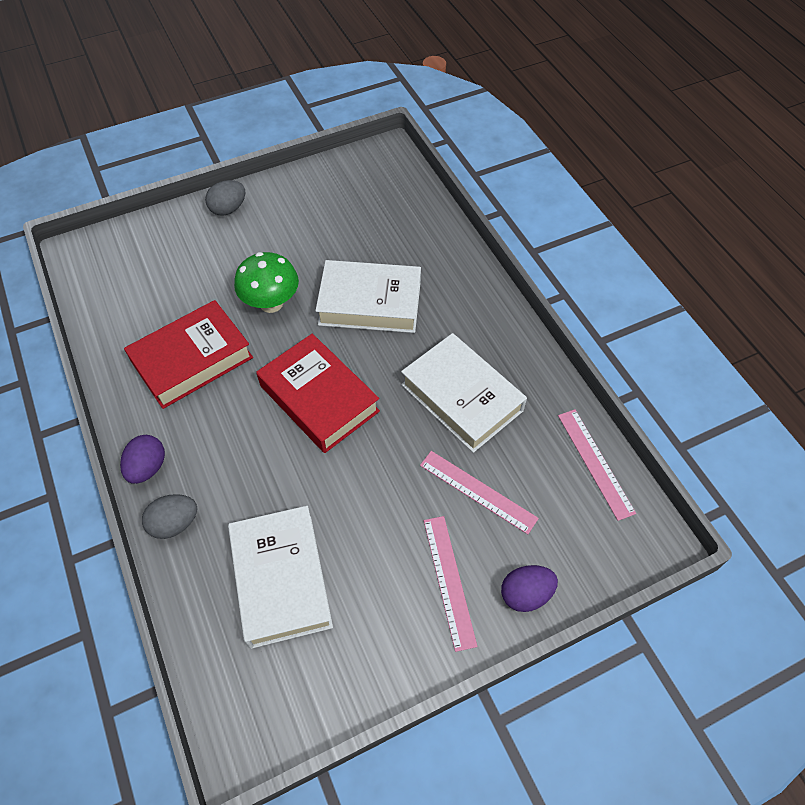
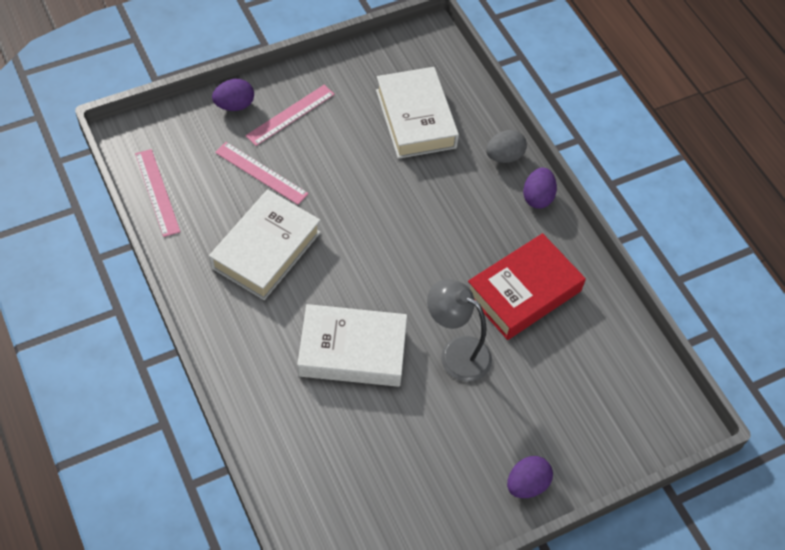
camera: 175 degrees right, 0 degrees up
(228, 209) = (526, 484): grey egg -> purple egg
(271, 303) = (456, 352): green mushroom -> grey lamp
(319, 398) = (398, 252): red book -> none
(449, 580) = (290, 115): pink ruler -> pink ruler turned 60 degrees clockwise
(461, 398) = (266, 250): white book -> white book turned 75 degrees clockwise

